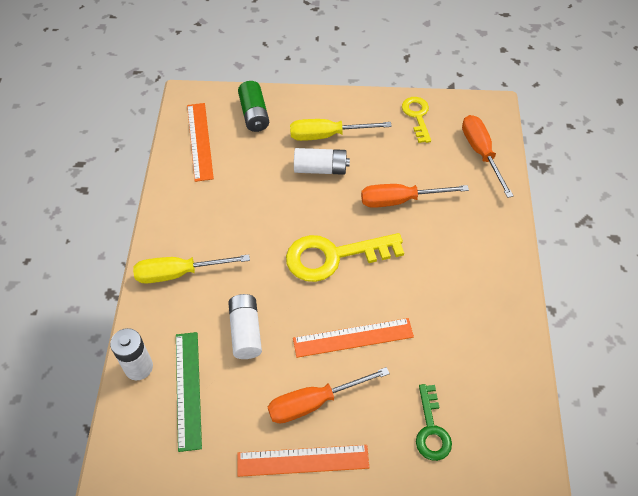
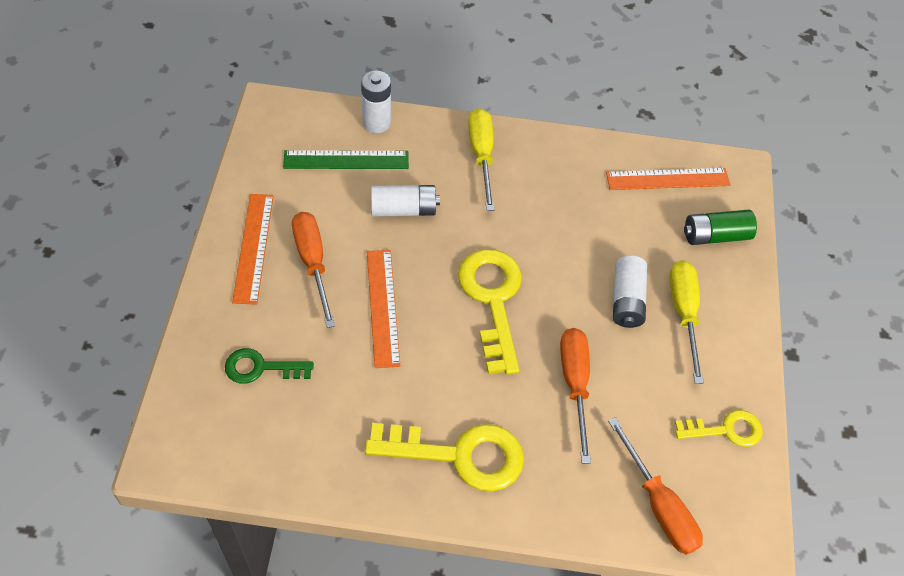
camera: 90 degrees right, 0 degrees up
(475, 271) = (459, 455): none -> yellow key
(481, 153) = (659, 505): orange screwdriver -> orange screwdriver turned 75 degrees clockwise

